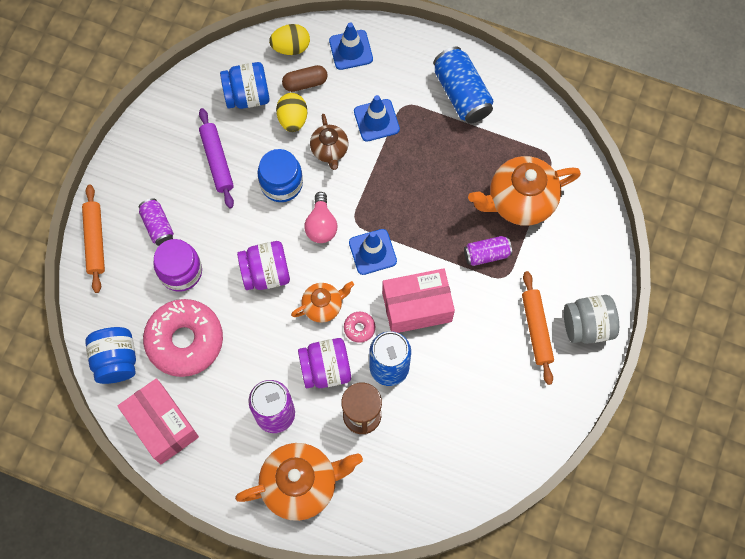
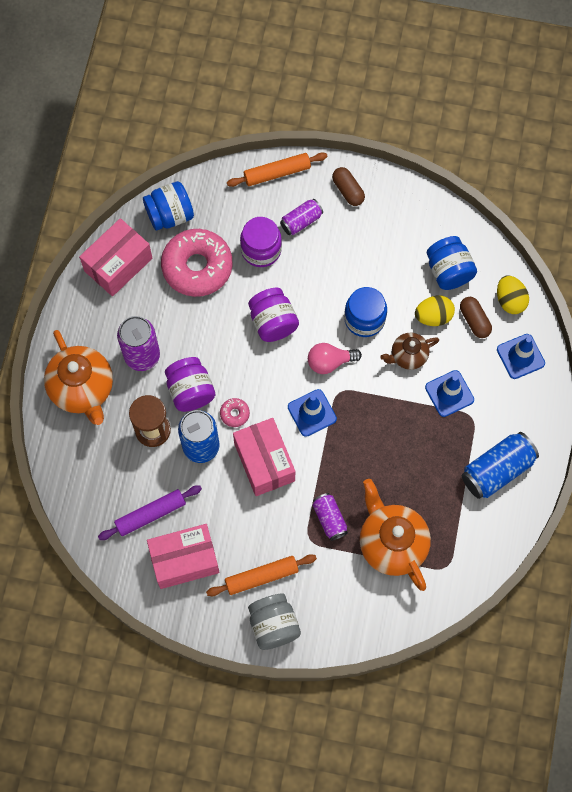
camera: 80 degrees right, 0 degrees up
(134, 174) = (348, 190): none -> brown capsule
(217, 161) = (375, 258): purple rolling pin -> purple rolling pin (150, 514)
(323, 306) = (250, 378): orange teapot -> none
(508, 403) = (184, 560): none -> pink box

